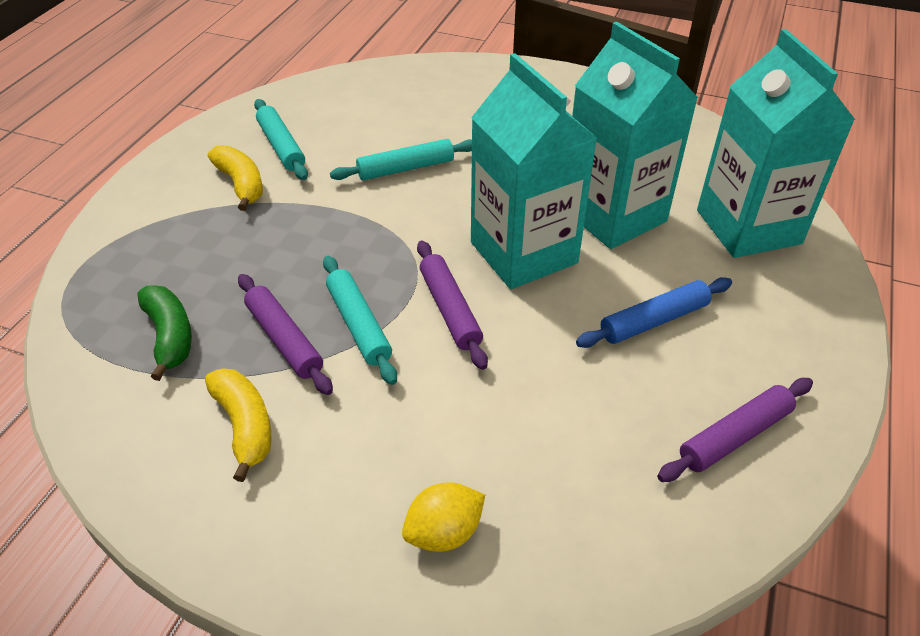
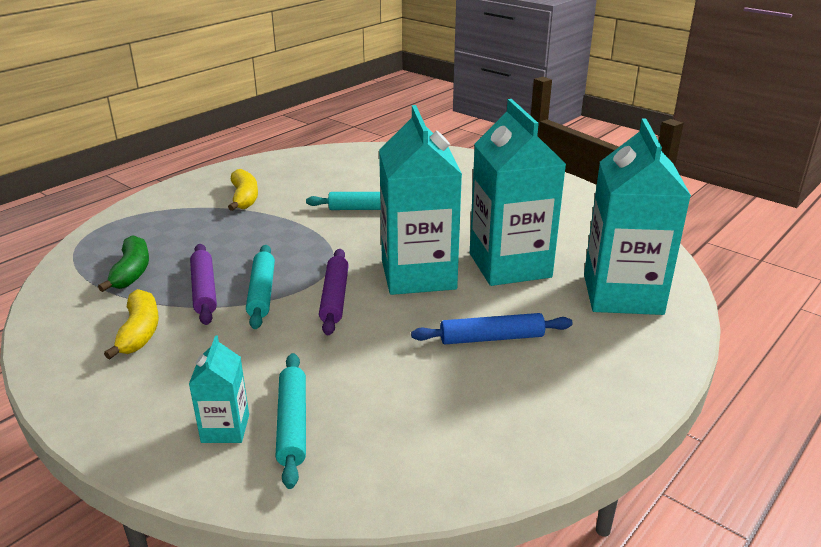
camera: 20 degrees right, 15 degrees down
(281, 146) = (288, 181): turquoise rolling pin -> turquoise rolling pin (292, 424)
(444, 532) = (225, 428): yellow lemon -> turquoise carton
(735, 436) = (503, 428): purple rolling pin -> none

